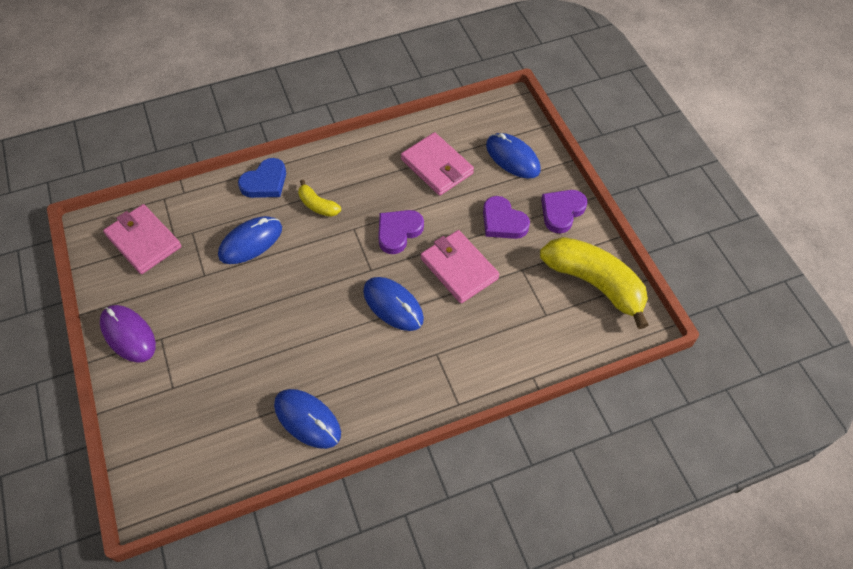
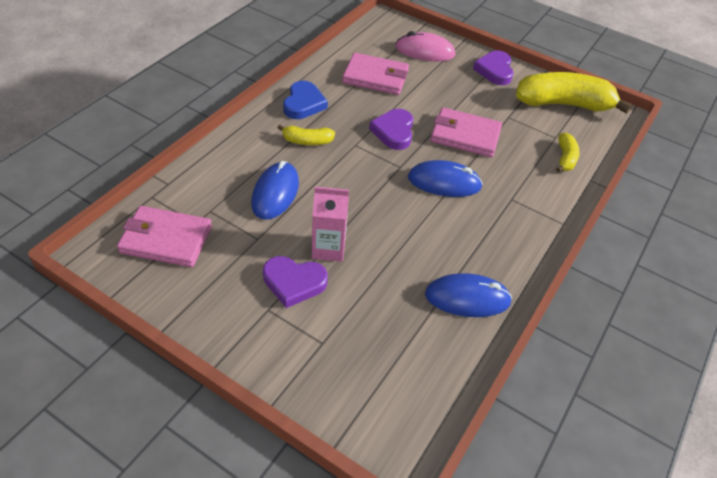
camera: 40 degrees left, 10 degrees down
(128, 335) = (231, 323): purple mouse -> none
(245, 313) = (328, 248): none -> pink carton
(265, 182) = (241, 144): blue heart -> blue heart (303, 104)
(503, 222) = (462, 93): purple heart -> purple heart (294, 283)
(512, 158) = (425, 51): blue mouse -> pink mouse
(531, 341) = (565, 158): none -> yellow banana

